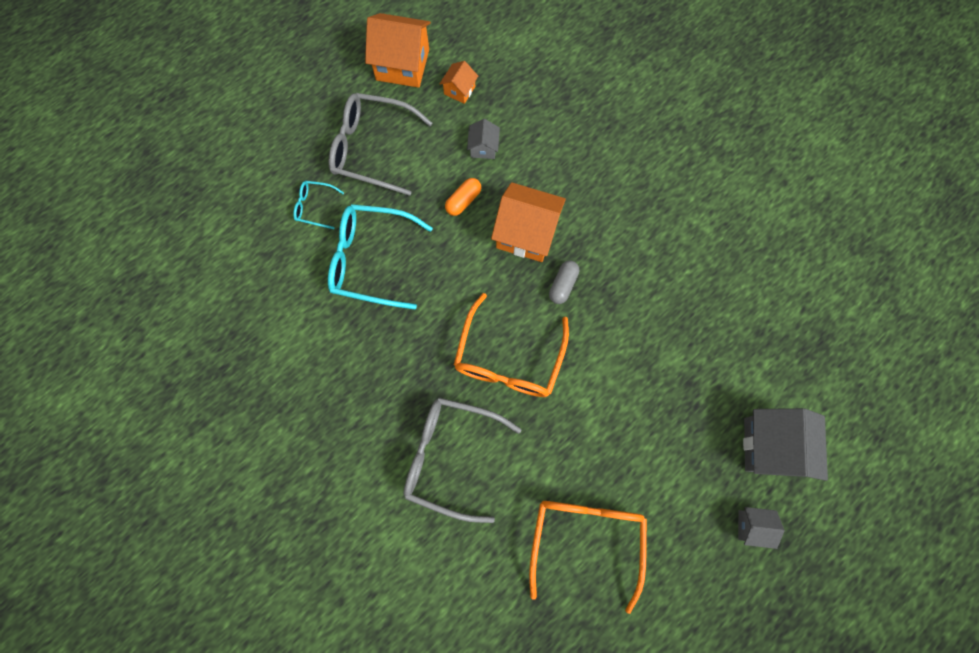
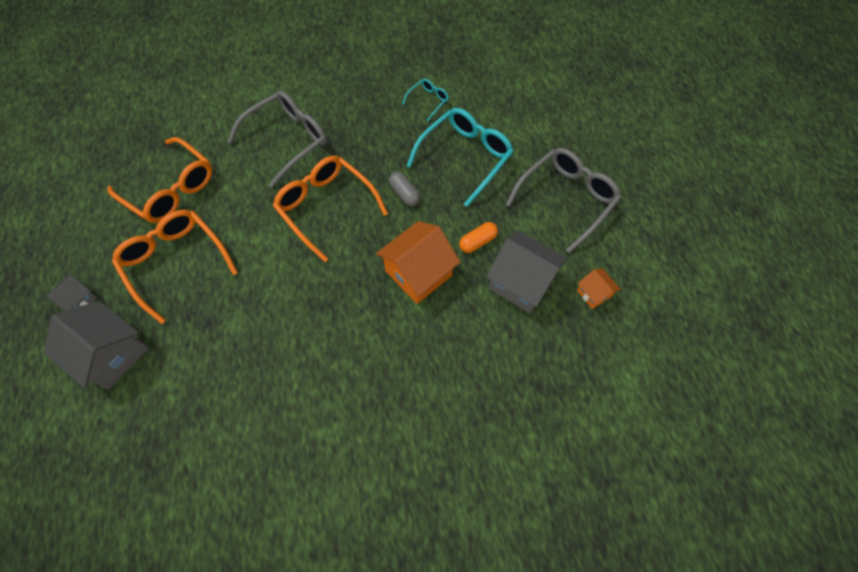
camera: 120 degrees right, 10 degrees down
(314, 207) = (533, 141): turquoise glasses -> turquoise glasses (428, 101)
(402, 64) = (645, 260): orange house -> none
(463, 201) = (477, 241): orange capsule -> orange capsule turned 75 degrees clockwise
(483, 148) = (521, 282): grey house -> grey house, size x1.97
(563, 285) = (355, 276): grey capsule -> grey capsule (404, 193)
(657, 463) = (175, 262): none -> orange glasses

